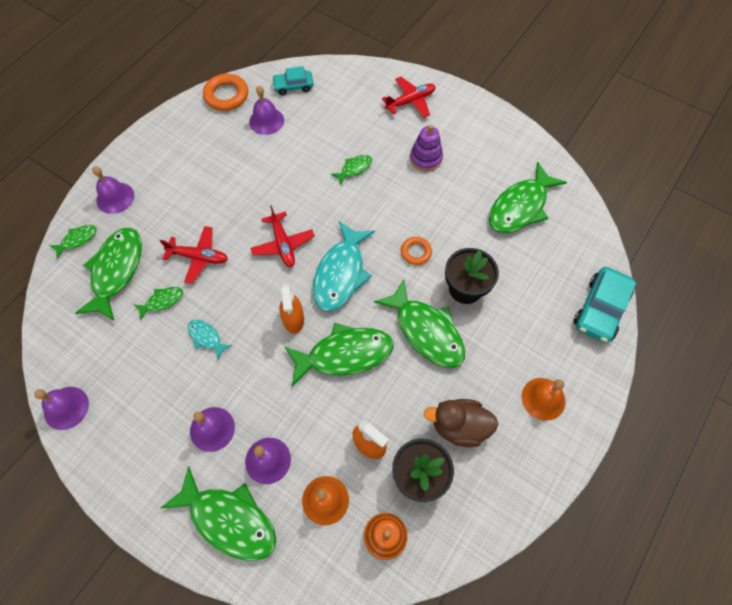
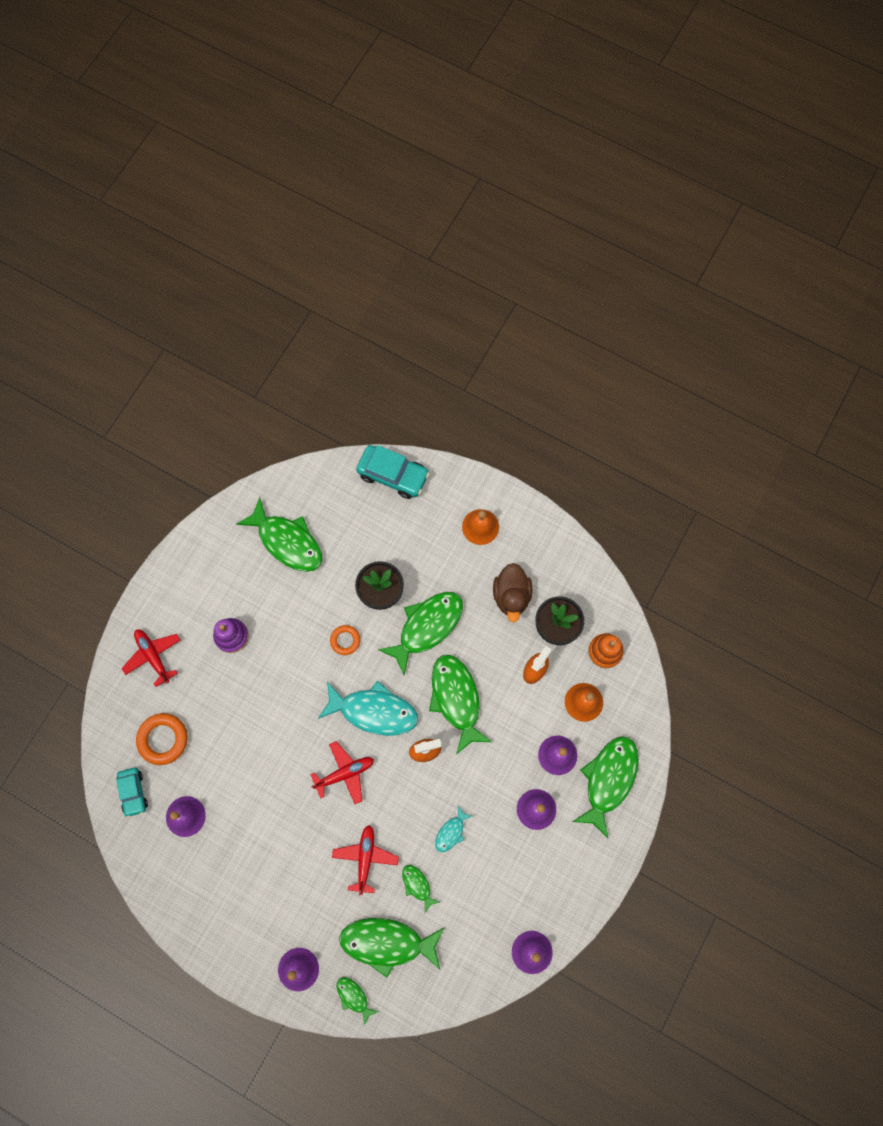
camera: 95 degrees left, 10 degrees up
(226, 95) = (149, 870): orange ring -> orange ring (163, 739)
(354, 169) = (248, 710): green fish -> none

